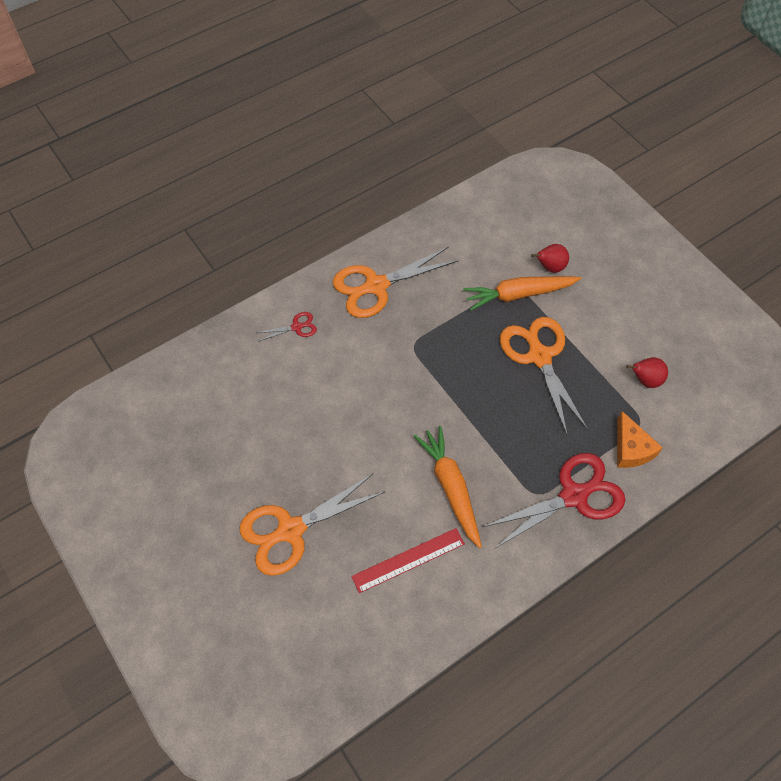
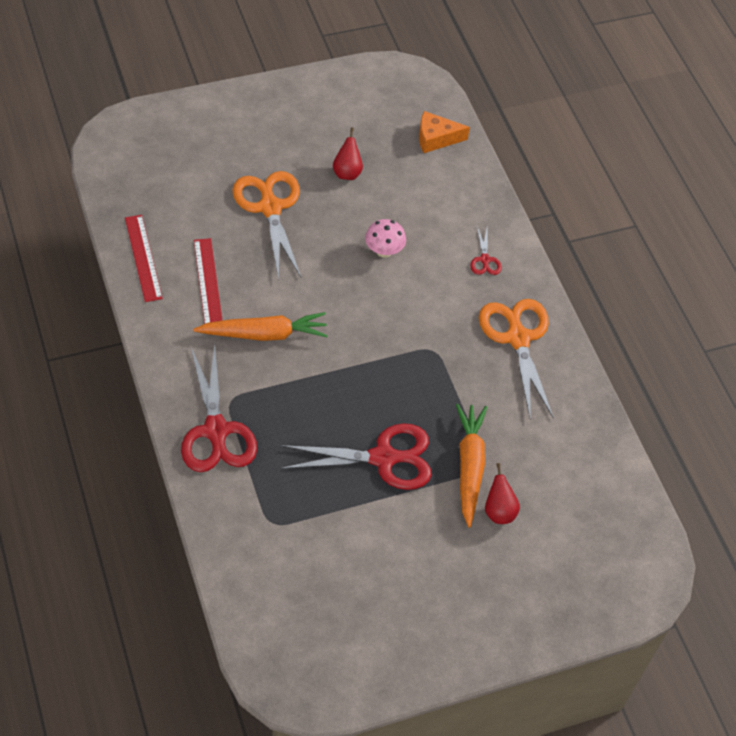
camera: 100 degrees right, 5 degrees down
(314, 411) = (384, 251): none -> pink mushroom
(400, 638) = (143, 258): none -> red ruler
(539, 356) = (384, 458): orange scissors -> red scissors
(631, 449) = (246, 501): orange cheese -> orange cheese (436, 138)
(645, 380) = (320, 549): red pear -> red pear (347, 172)

